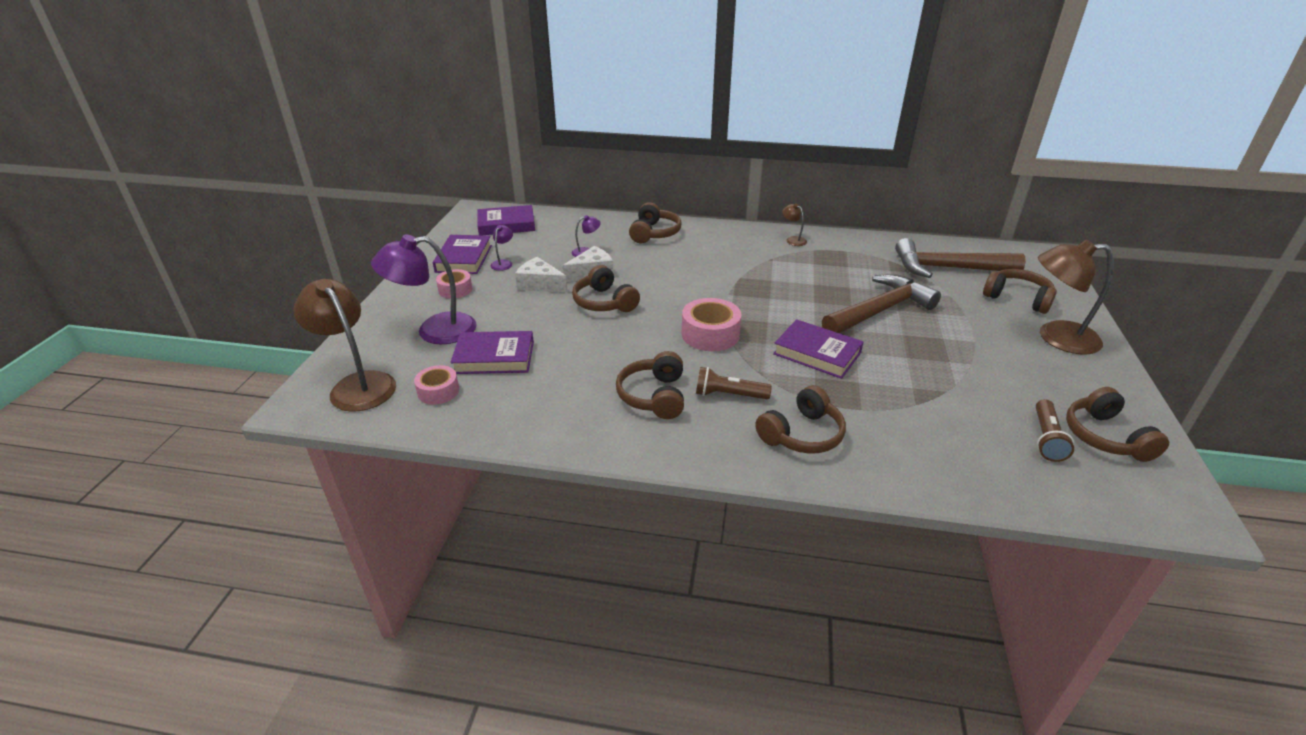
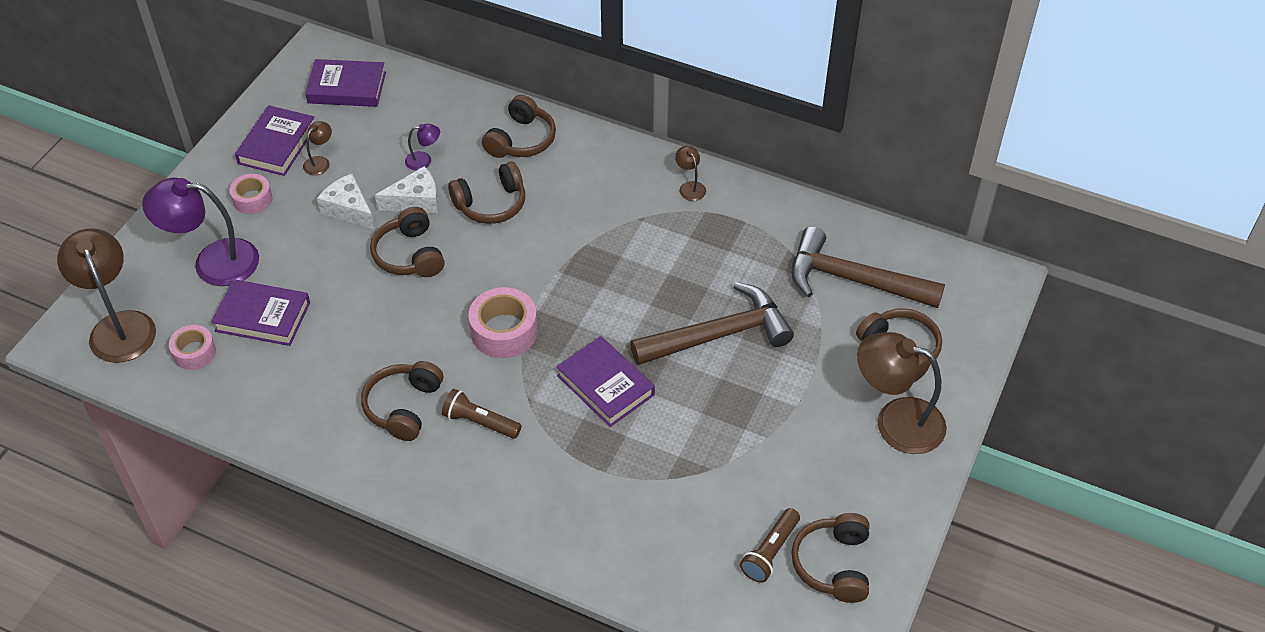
camera: 15 degrees right, 15 degrees up
(503, 263) = (320, 162): purple lamp -> brown lamp
(801, 434) = (526, 489): brown headphones -> brown headphones (491, 204)

